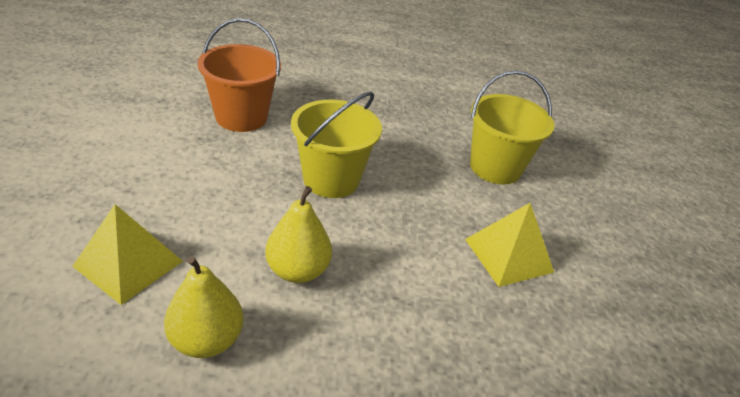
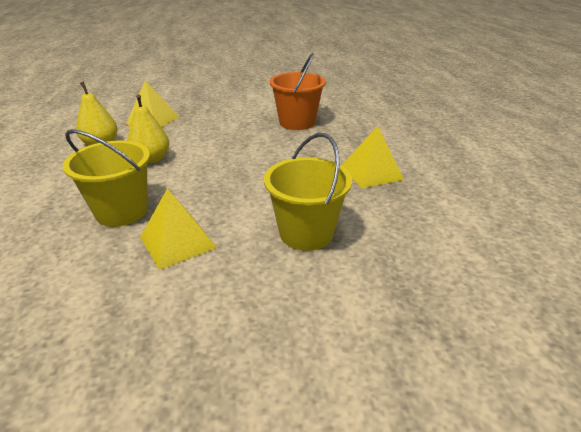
camera: 85 degrees right, 5 degrees down
(331, 179) = (244, 158): yellow bucket -> yellow bucket (121, 211)
(394, 104) = (371, 172): none -> yellow pyramid

